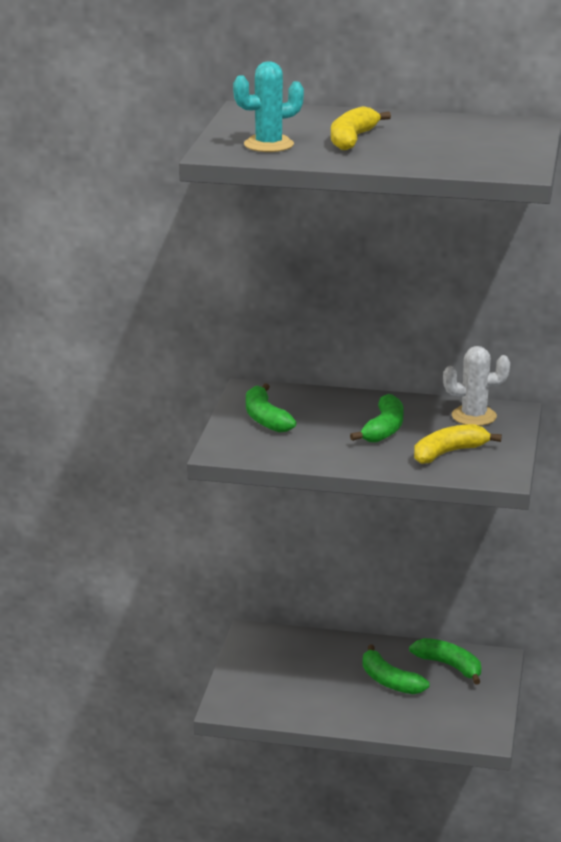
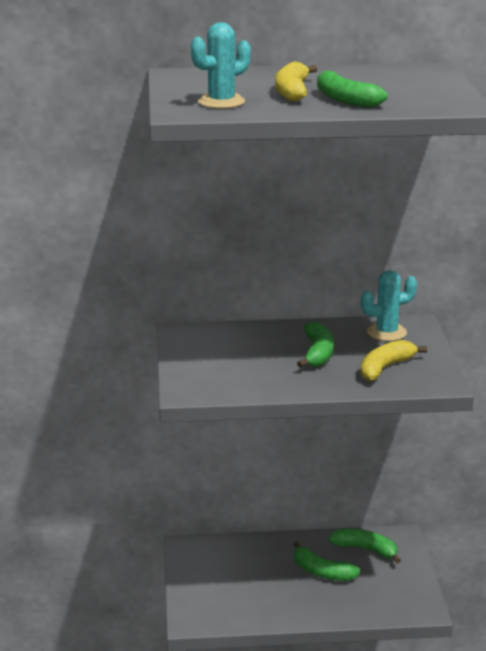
camera: 15 degrees left, 0 degrees up
(265, 418) = (209, 356): green banana -> green banana (345, 99)
(474, 416) = (386, 332): white cactus -> turquoise cactus

